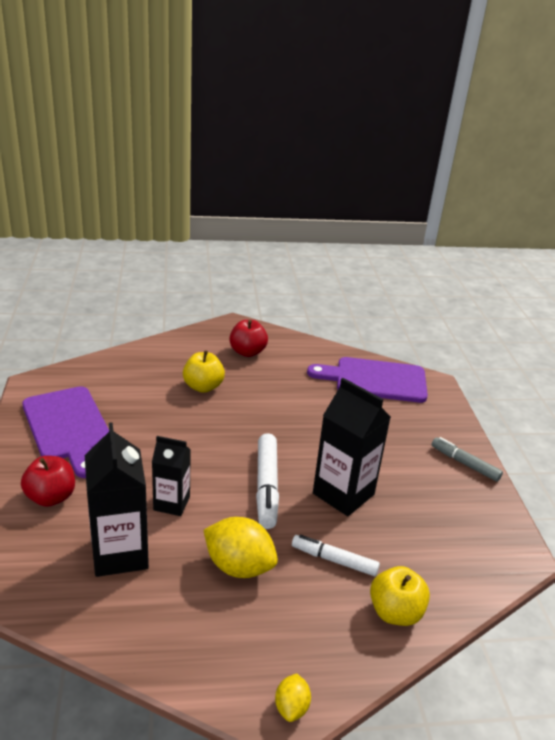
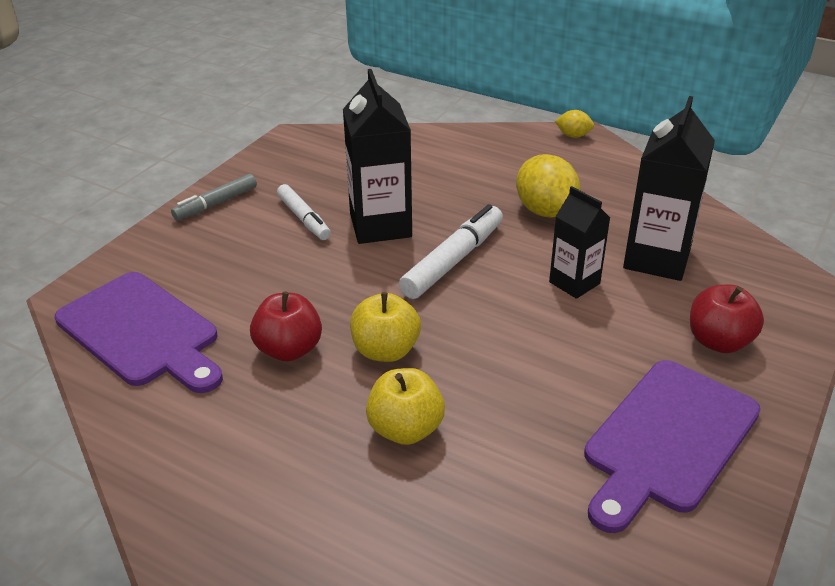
camera: 140 degrees left, 5 degrees up
(68, 427) = (667, 439): purple cutting board -> purple cutting board turned 150 degrees counterclockwise
(247, 352) = (257, 475): red apple -> red apple (289, 349)
(291, 707) = (573, 135): yellow lemon -> yellow lemon turned 60 degrees clockwise
(334, 560) = (454, 186): white marker -> white marker (303, 218)
(395, 612) = (444, 146): yellow apple -> yellow apple (385, 350)
(465, 464) = (216, 203): grey marker -> grey marker turned 60 degrees clockwise

